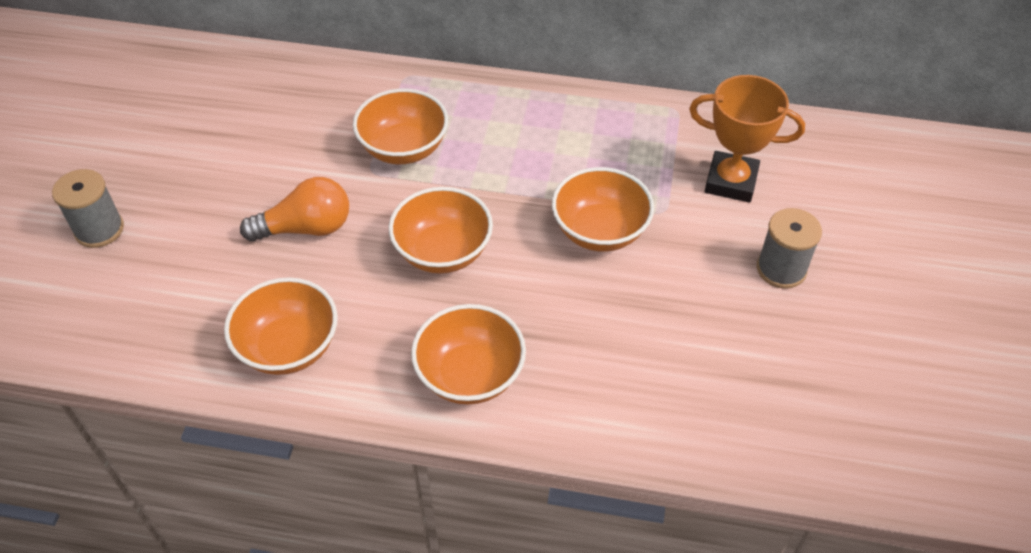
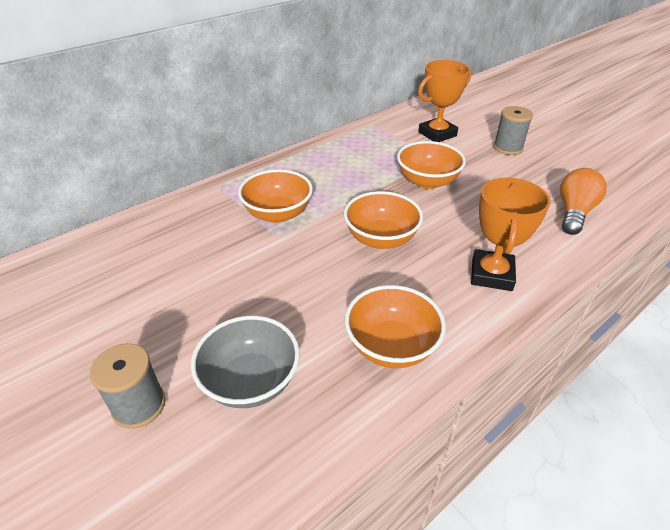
camera: 50 degrees left, 10 degrees down
(172, 277) = (250, 381): none -> grey bowl
(306, 228) = (290, 285): orange light bulb -> orange light bulb (574, 213)
(470, 375) = (491, 274): orange bowl -> orange trophy

